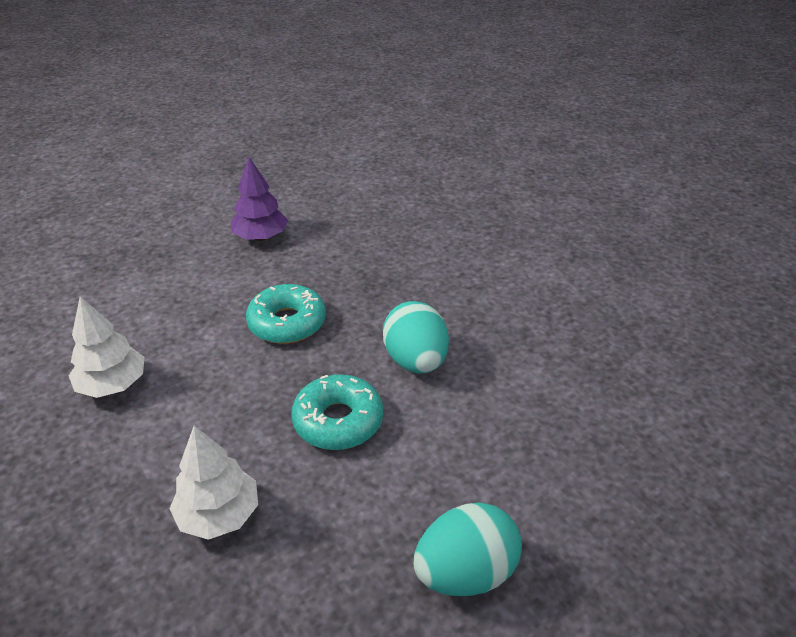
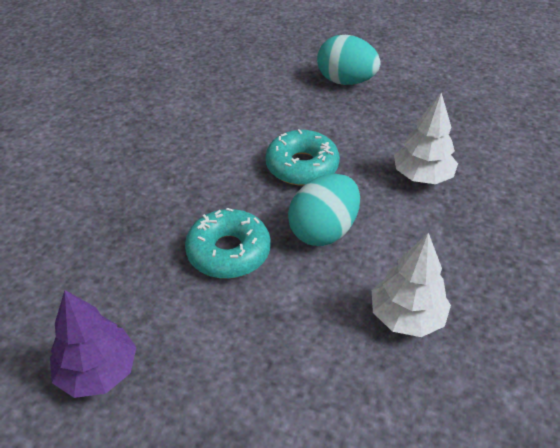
camera: 125 degrees left, 5 degrees up
(415, 361) = (209, 158): turquoise egg -> turquoise egg (323, 231)

